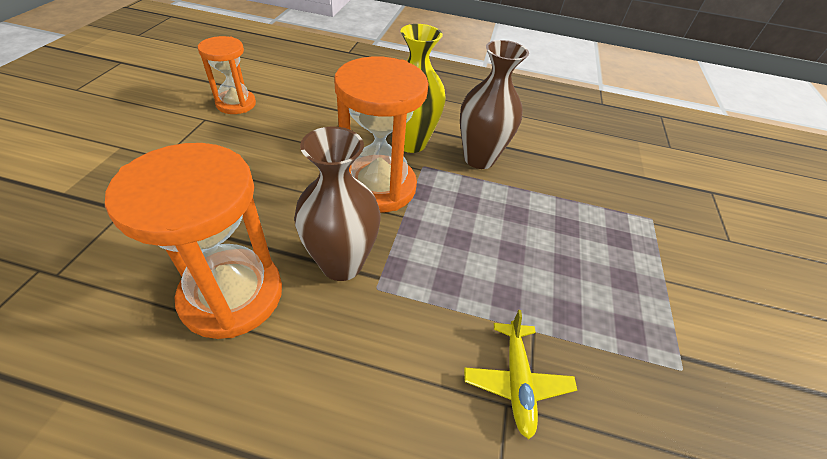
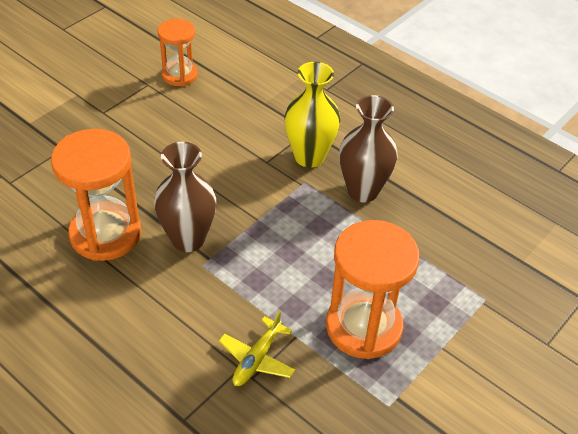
camera: 30 degrees right, 0 degrees up
(379, 187) = (254, 189): orange hourglass -> orange hourglass (363, 327)

